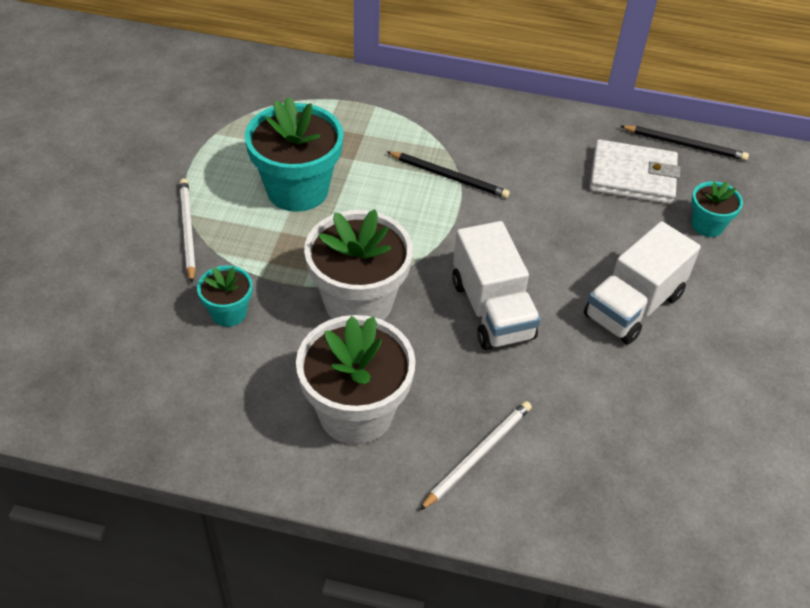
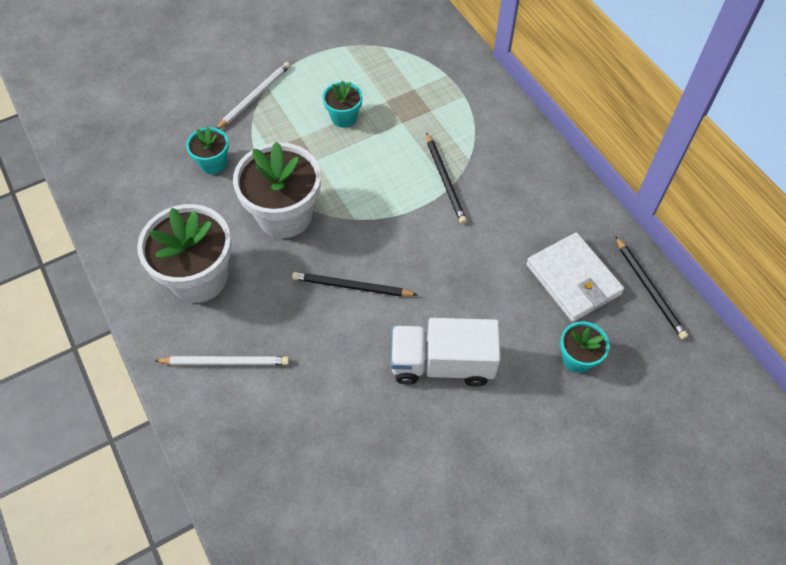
camera: 50 degrees right, 10 degrees up
(297, 189) = (344, 117): turquoise flower pot -> turquoise flower pot, size x0.51
(492, 310) = (351, 286): white truck -> black pencil

